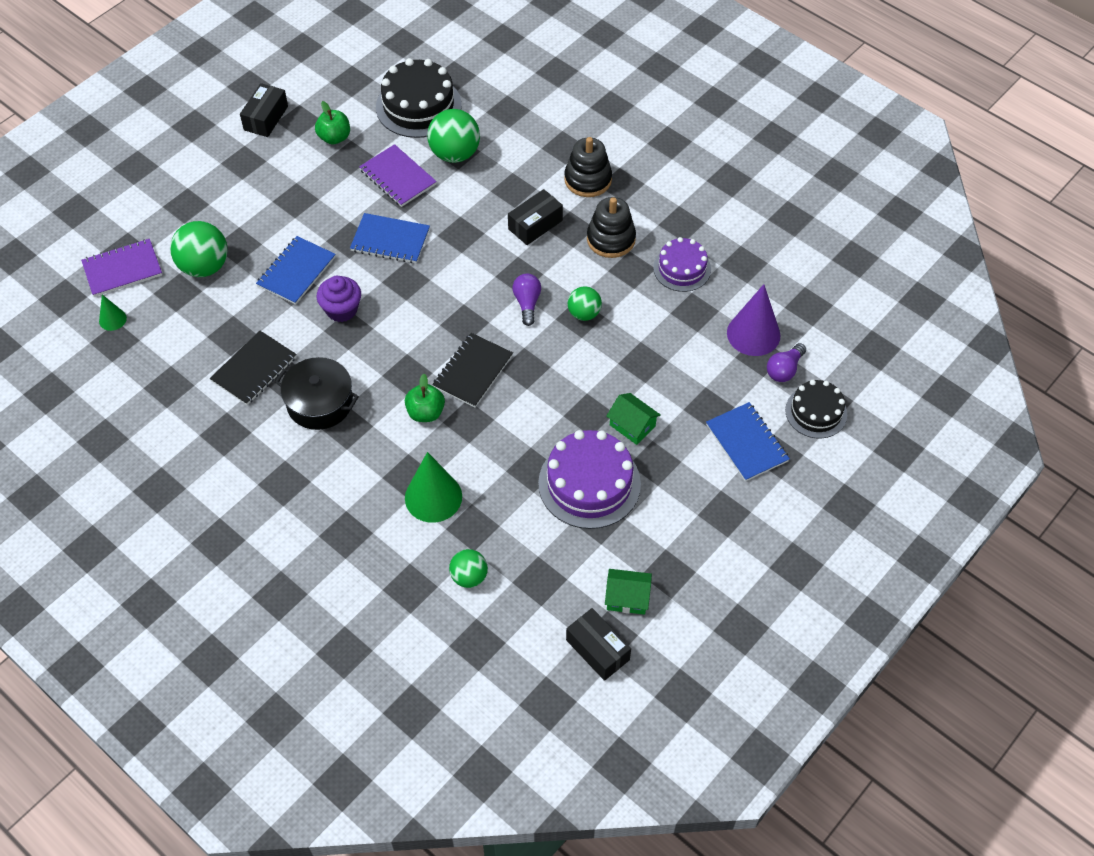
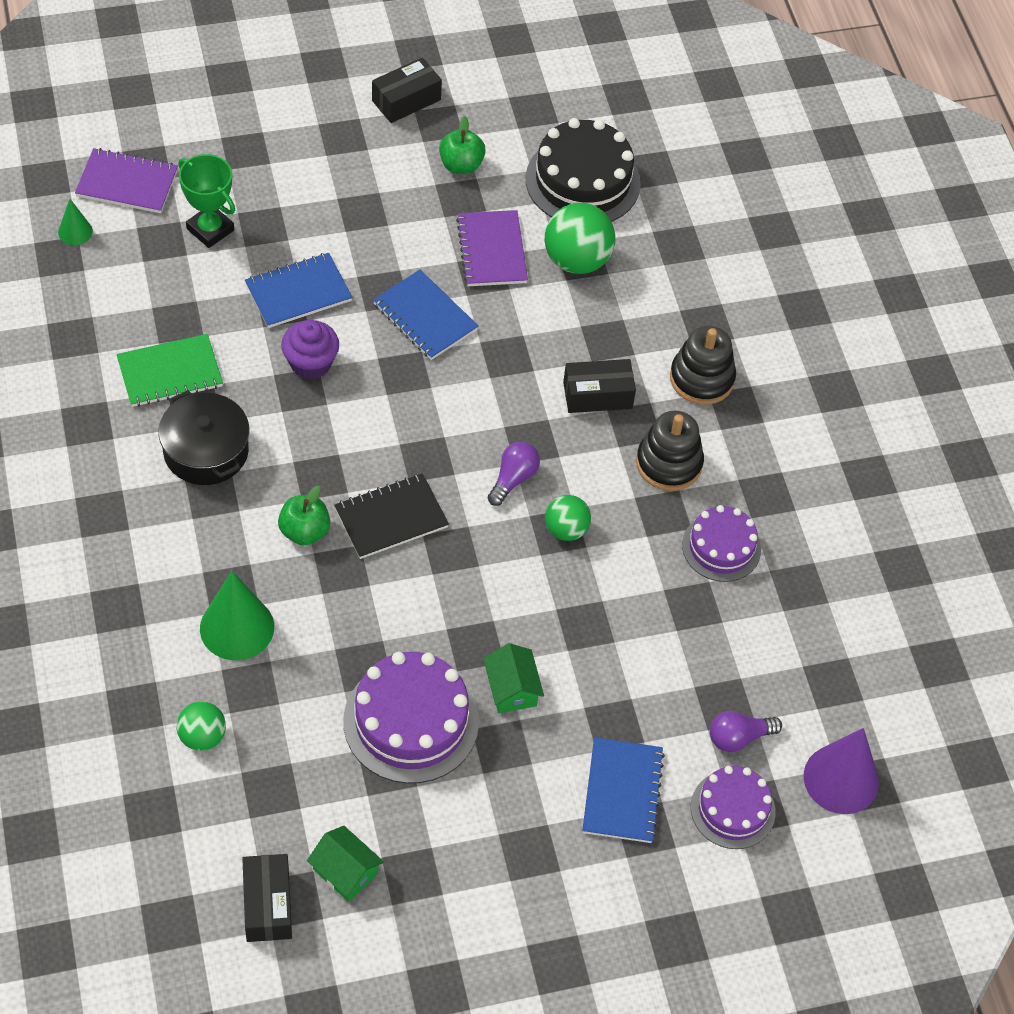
camera: 30 degrees right, 0 degrees up
(204, 266) = (210, 229): green ball -> green trophy
(254, 369) = (170, 373): black notebook -> green notebook
(753, 334) = (738, 674): purple cone -> purple cone (841, 779)
(816, 412) = (733, 809): black cake -> purple cake

